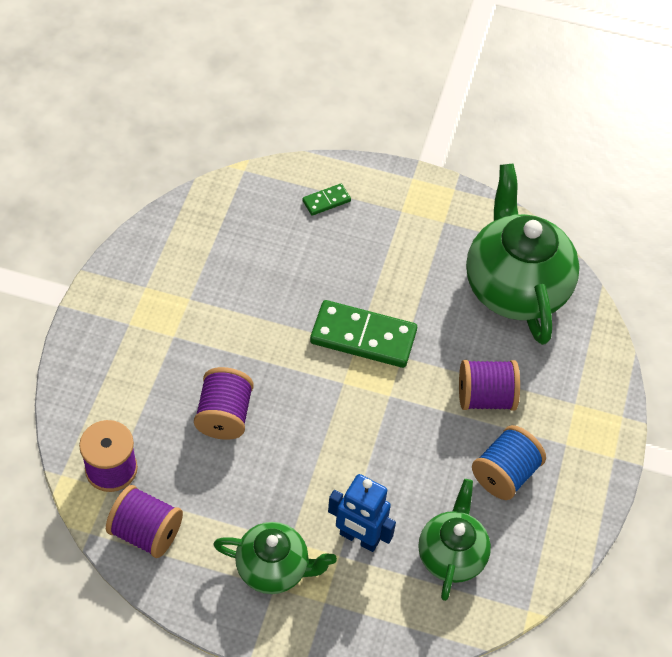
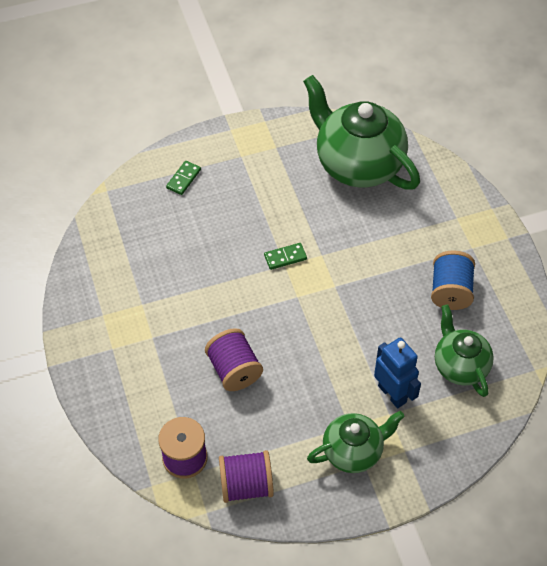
camera: 30 degrees left, 0 degrees up
(359, 538) = (392, 394): blue robot -> blue robot turned 120 degrees counterclockwise
(363, 337) = (285, 257): green domino -> green domino, size x0.48
(485, 397) = (398, 248): purple spool -> none

